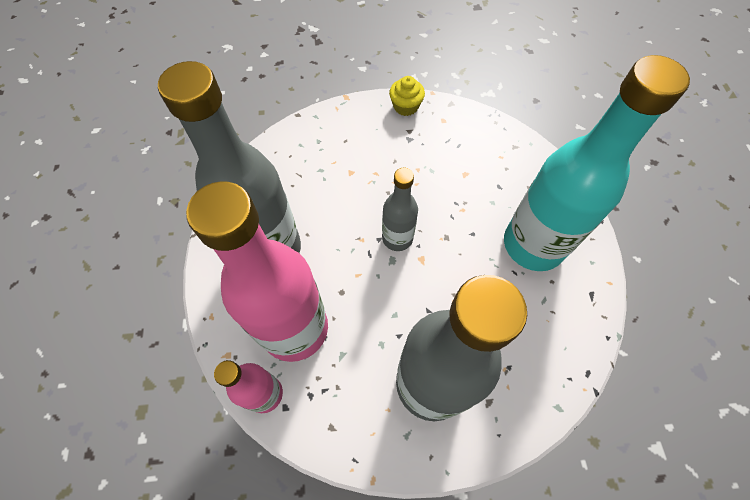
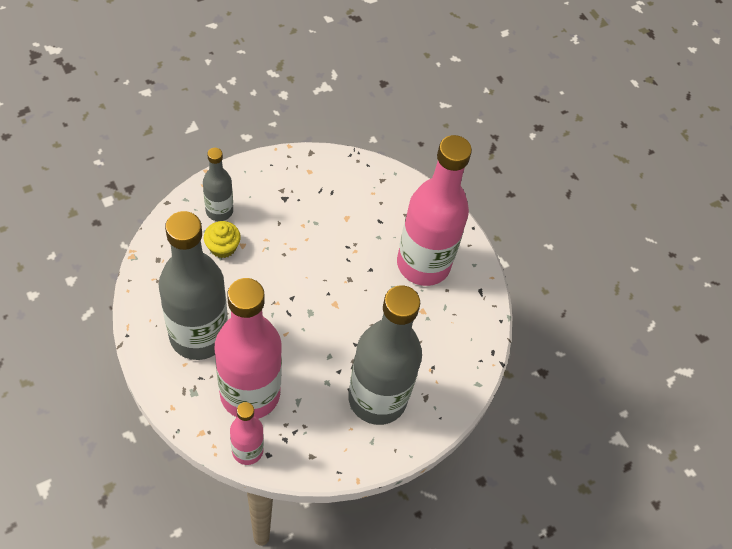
camera: 30 degrees left, 5 degrees down
(397, 238) = (307, 292): grey bottle -> grey bottle (219, 211)
(405, 106) = (269, 167): yellow cupcake -> yellow cupcake (222, 247)
(533, 245) = (423, 264): turquoise bottle -> pink bottle

